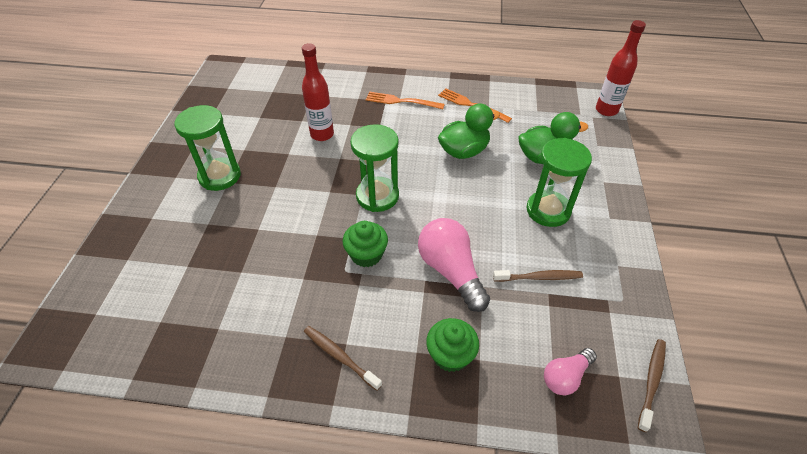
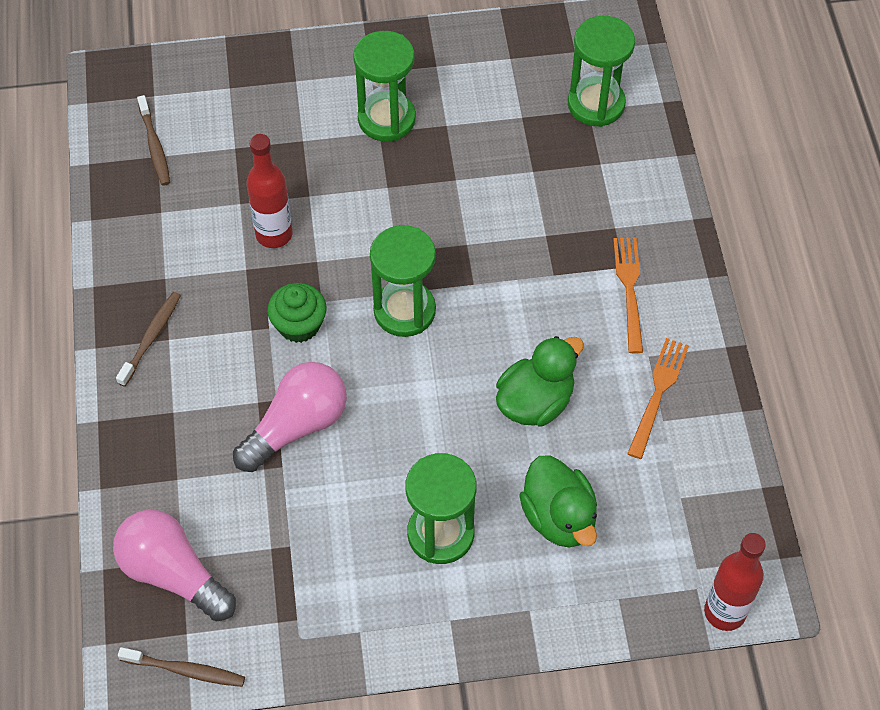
camera: 75 degrees right, 10 degrees up
(270, 88) = (596, 104): none -> green hourglass
(322, 134) = (509, 207): red bottle -> red bottle (274, 234)
(450, 355) = (176, 447): green cupcake -> none
(464, 151) = (535, 402): green duck -> green duck turned 90 degrees counterclockwise
(539, 277) = (313, 532): brown toothbrush -> brown toothbrush (155, 146)
(565, 377) = (173, 573): pink light bulb -> pink light bulb, size x1.71

